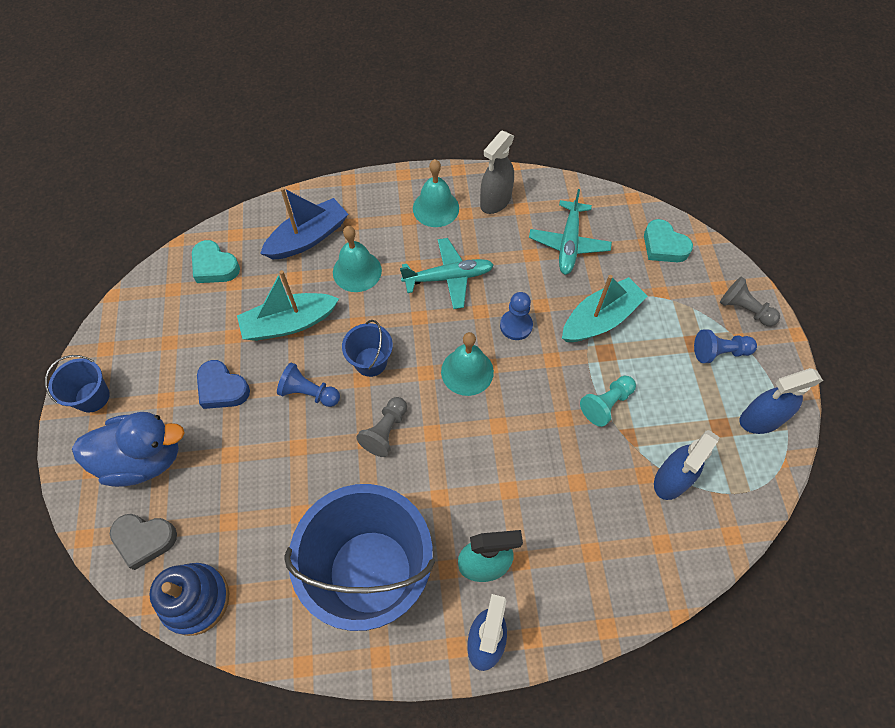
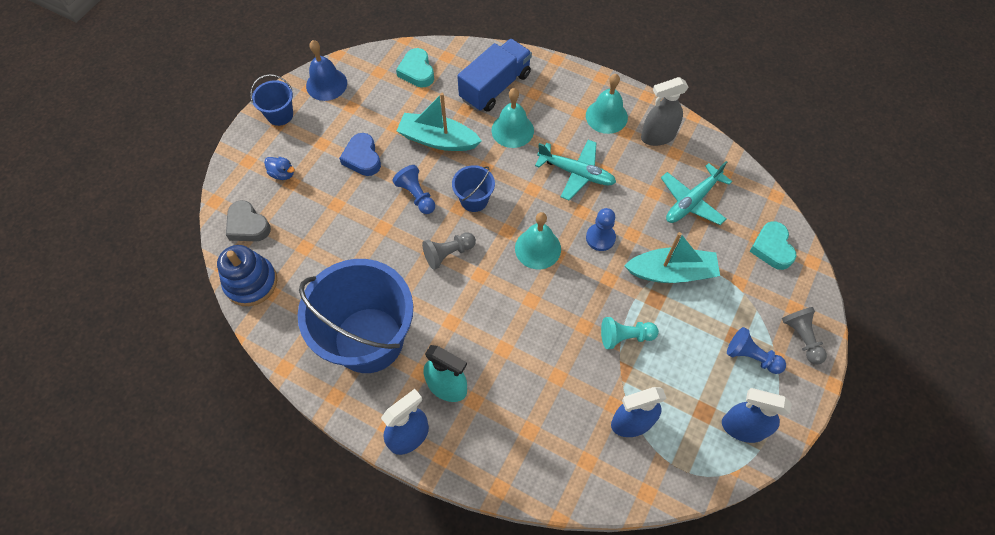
camera: 35 degrees right, 0 degrees up
(123, 334) = (326, 84): none -> blue bell
(144, 458) = (282, 174): blue duck -> blue duck, size x0.42
(308, 238) = (495, 87): blue boat -> blue truck

